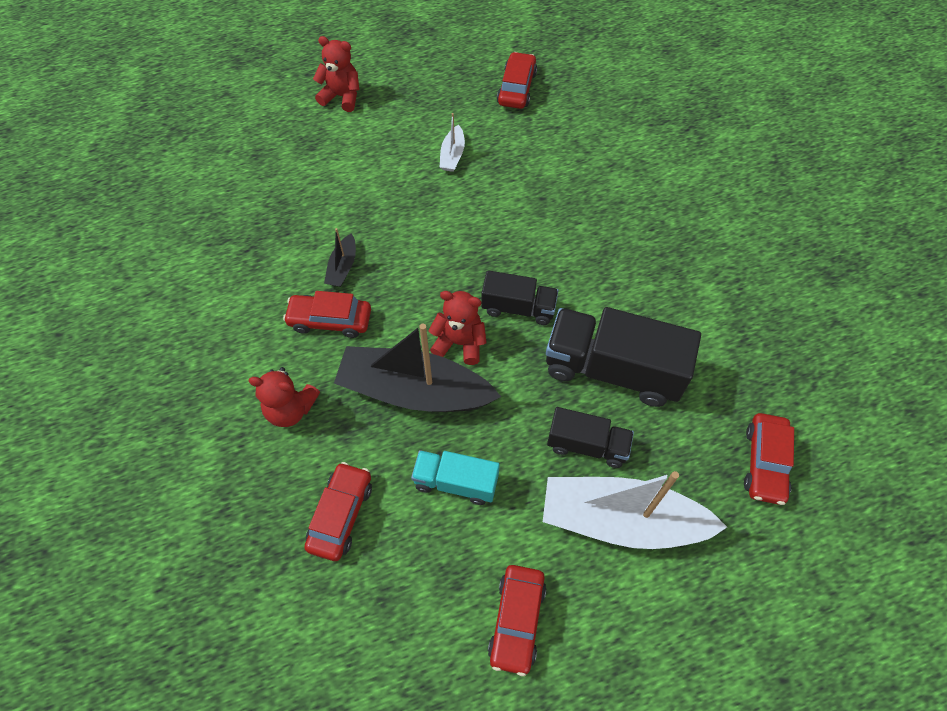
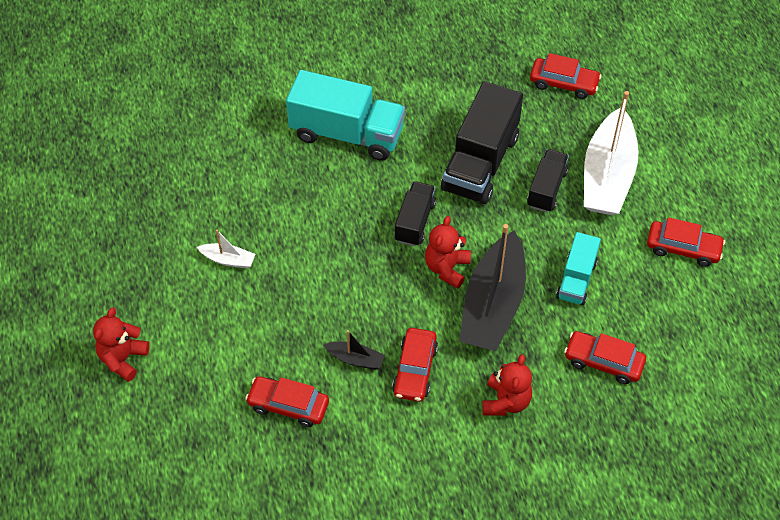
camera: 85 degrees left, 5 degrees down
(516, 88) = (147, 197): red car -> red car (288, 405)
(628, 235) = (347, 133): none -> turquoise truck

